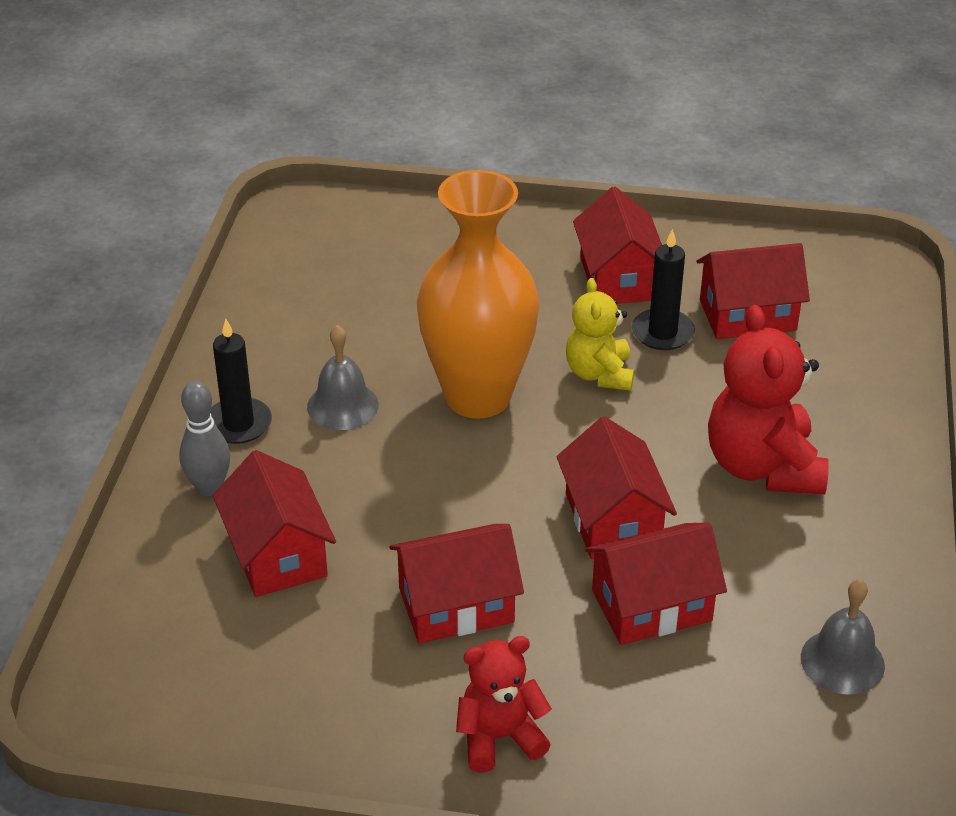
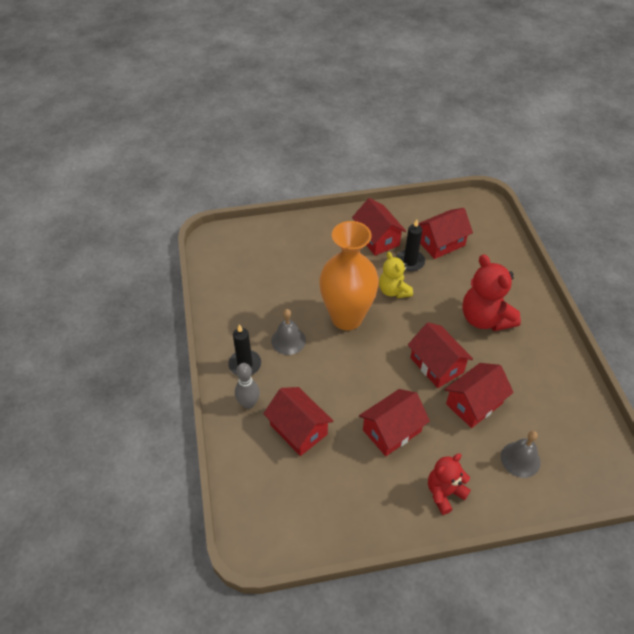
camera: 20 degrees left, 10 degrees up
(842, 661) = (563, 406): grey bell -> grey bell (520, 459)

